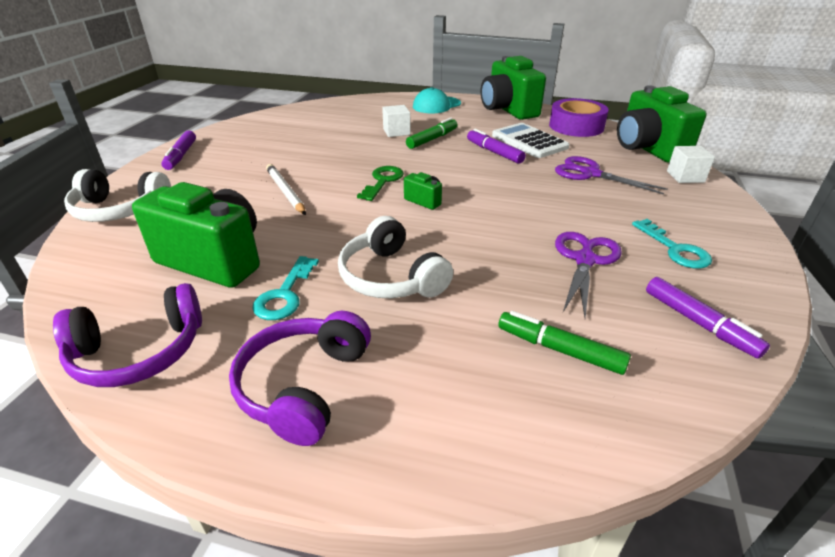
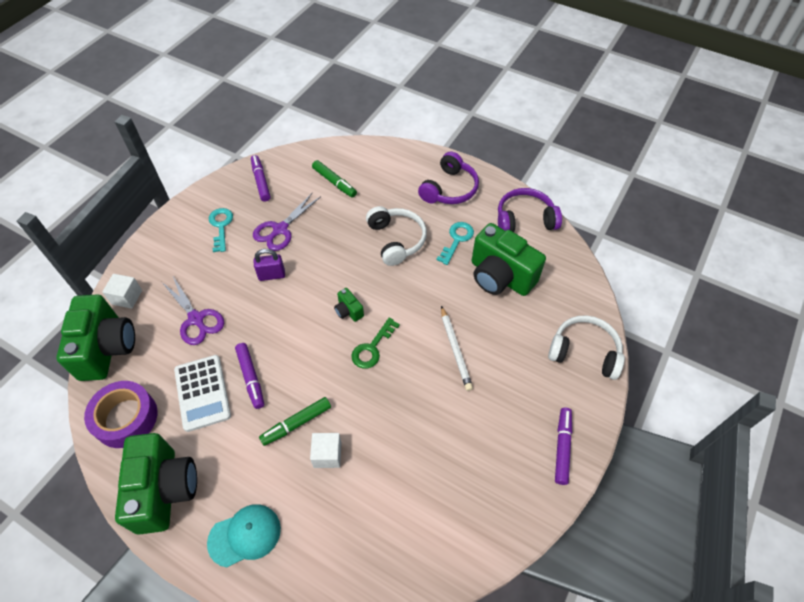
camera: 165 degrees left, 20 degrees up
(545, 214) = (272, 275): none -> purple padlock

